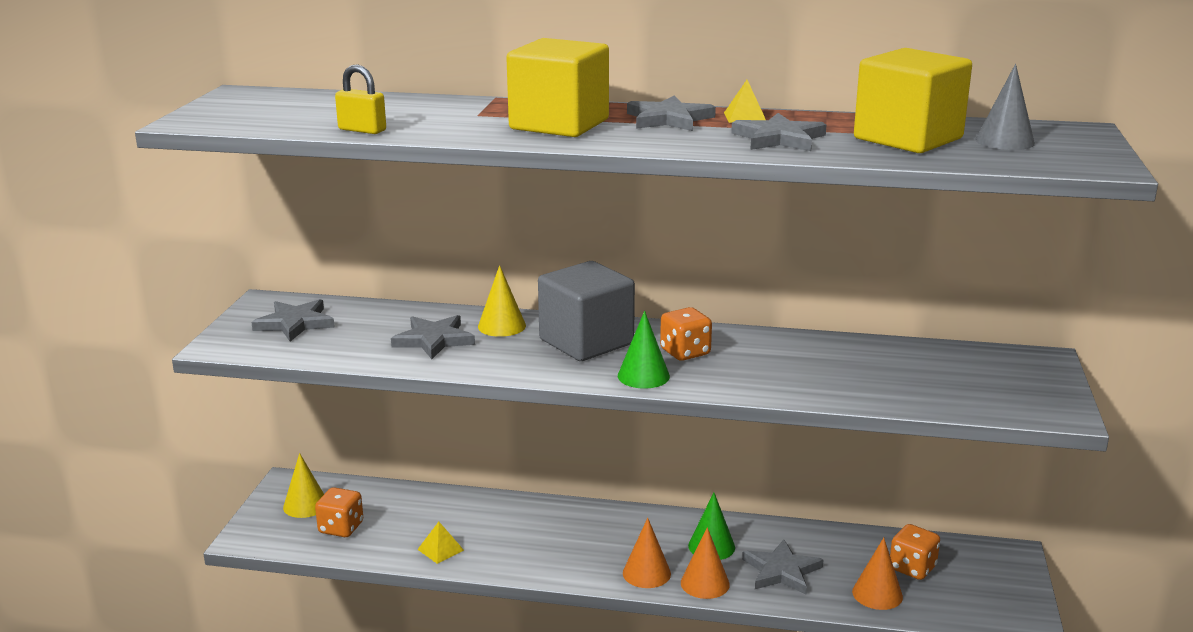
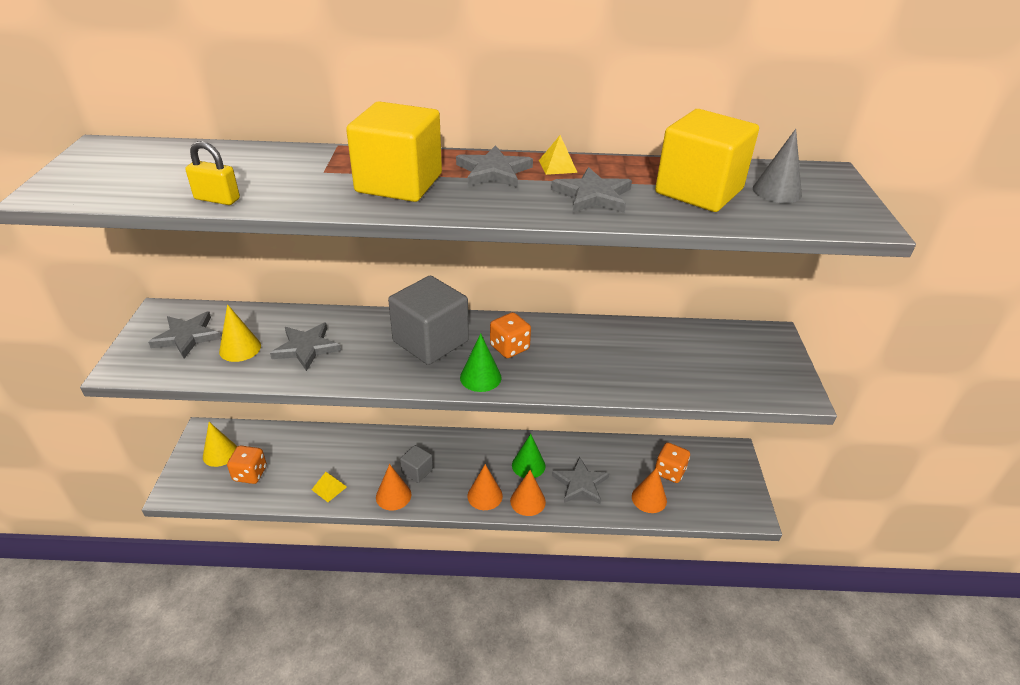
camera: 10 degrees left, 15 degrees up
(501, 326) = (360, 328): yellow cone -> yellow cone (240, 348)
(523, 564) = (393, 495): none -> orange cone
(558, 541) = (417, 471): none -> grey cube

